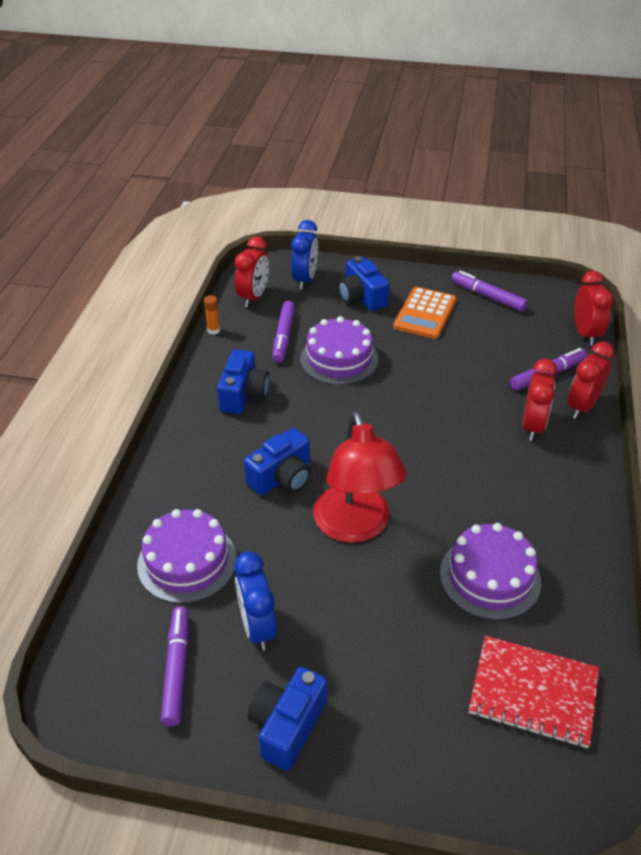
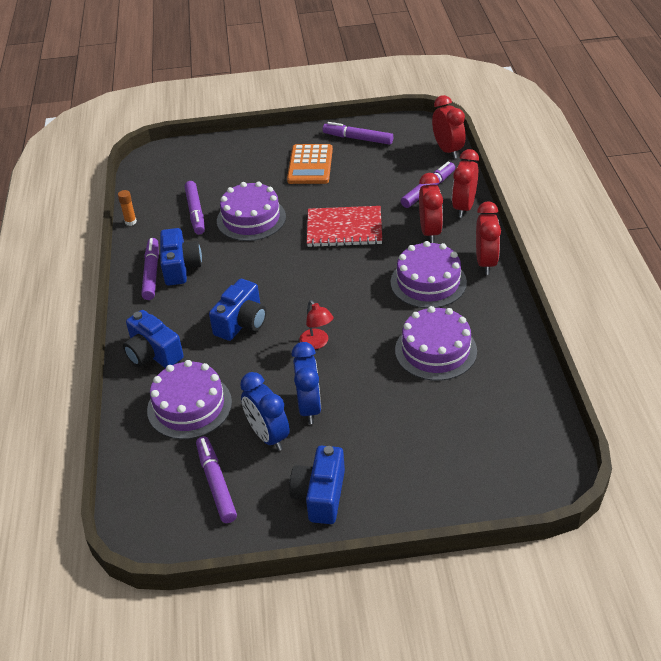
camera: 15 degrees left, 0 degrees up
(211, 393) = (151, 273): none -> purple marker
(253, 297) = (154, 186): red clock -> red clock (485, 262)
(305, 280) = (194, 161): blue clock -> blue clock (309, 407)
(355, 527) = (317, 343): red lamp -> red lamp, size x0.45
(362, 297) = (250, 164): blue camera -> blue camera (153, 353)
(510, 487) = (428, 282): none -> purple cake
(533, 692) = (495, 419): red notebook -> red notebook (344, 228)

